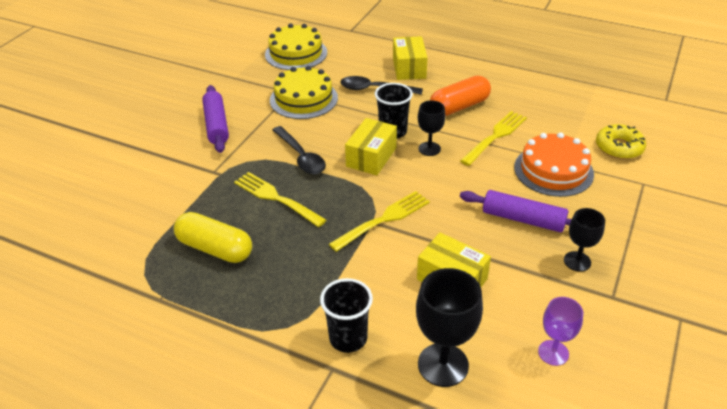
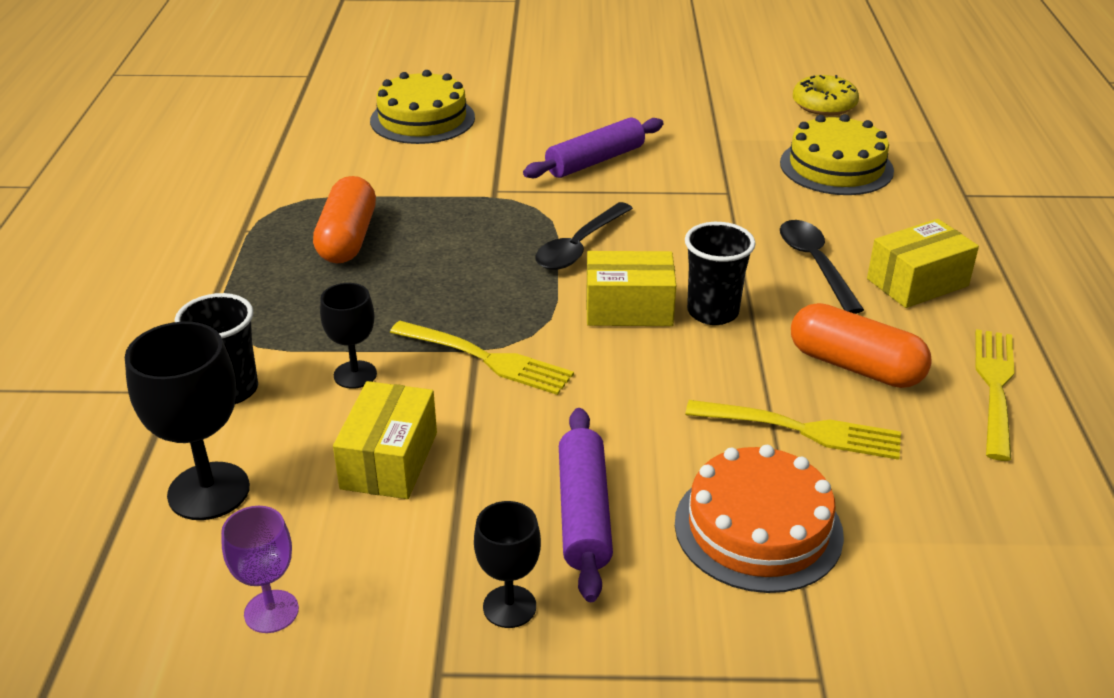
camera: 65 degrees right, 5 degrees down
(215, 248) = (347, 238): yellow capsule -> orange capsule
(277, 198) = (473, 254): yellow fork -> yellow fork (995, 388)
(303, 99) = (722, 208): yellow cake -> yellow cake (422, 119)
(429, 149) = (699, 361): black goblet -> black goblet (355, 375)
(619, 147) = (921, 619): yellow donut -> yellow donut (824, 104)

